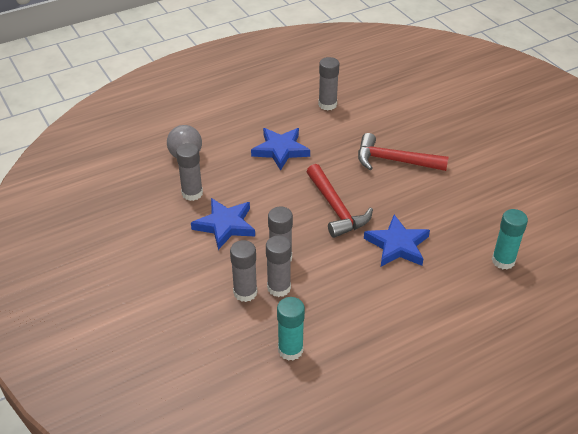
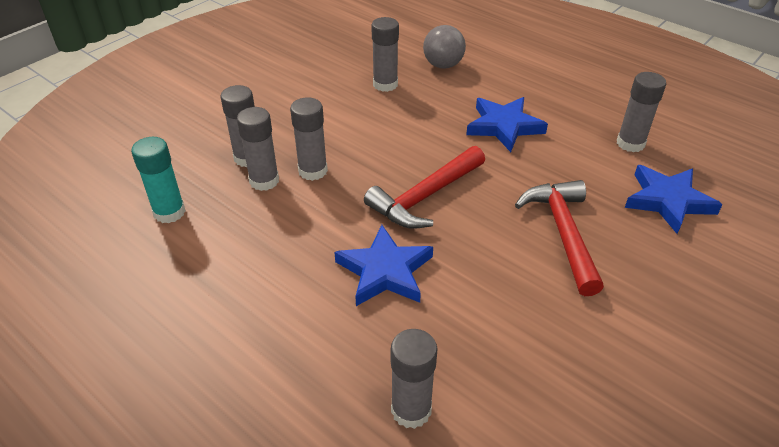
camera: 70 degrees right, 0 degrees up
(225, 225) = (347, 118): blue star -> blue star (668, 201)
(503, 261) = (411, 410): turquoise glue stick -> grey glue stick

